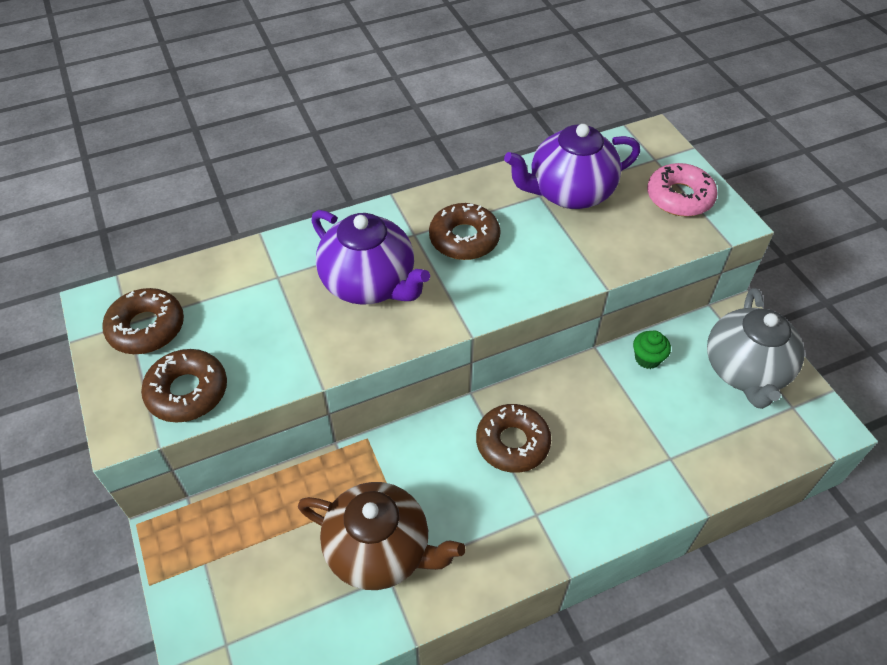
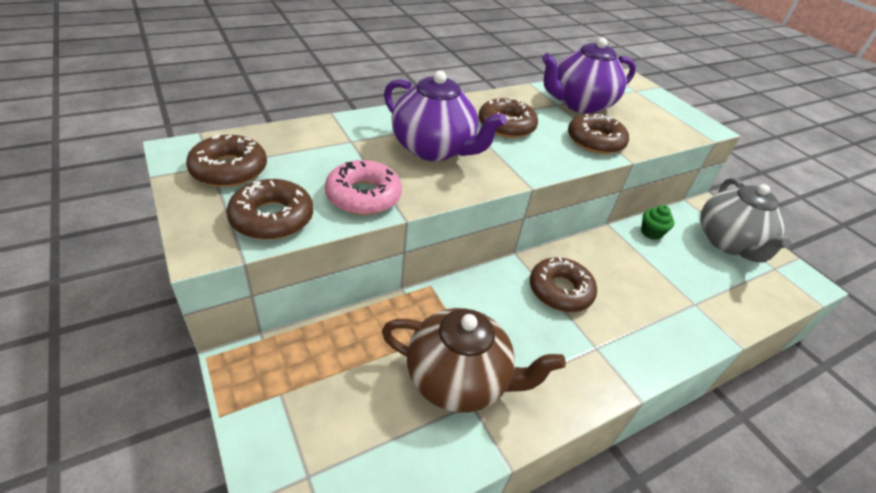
camera: 10 degrees left, 10 degrees down
(570, 257) = (595, 141): none -> brown donut
(679, 197) = (663, 112): pink donut -> pink donut (363, 196)

